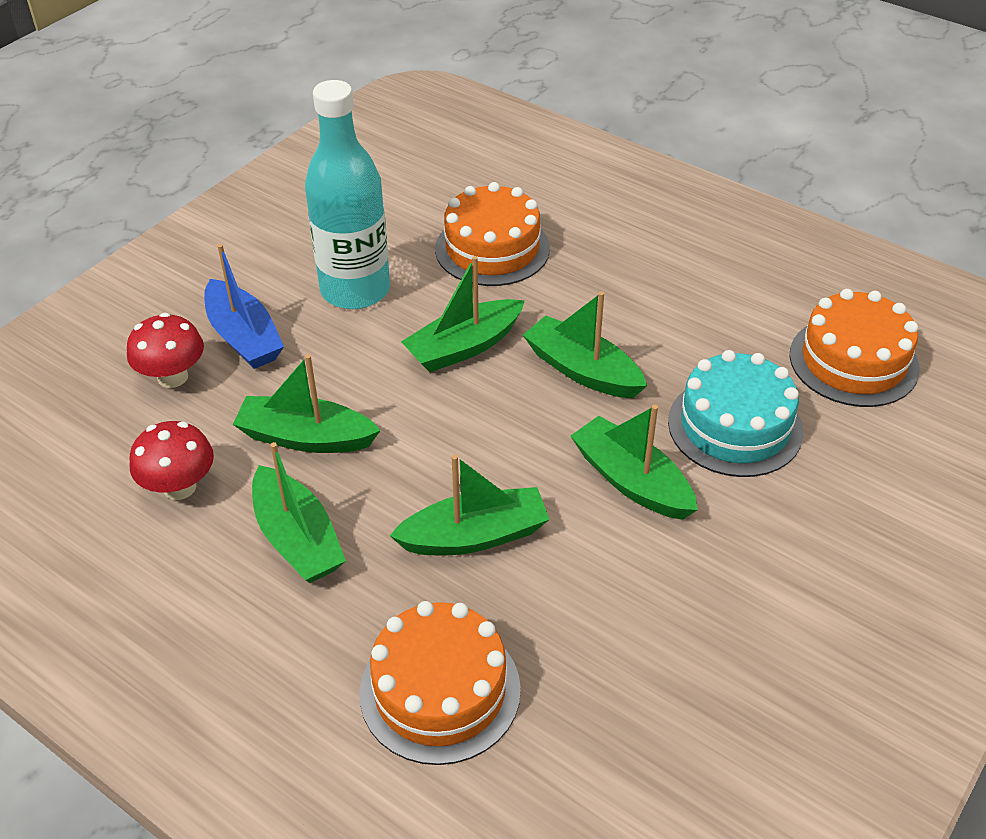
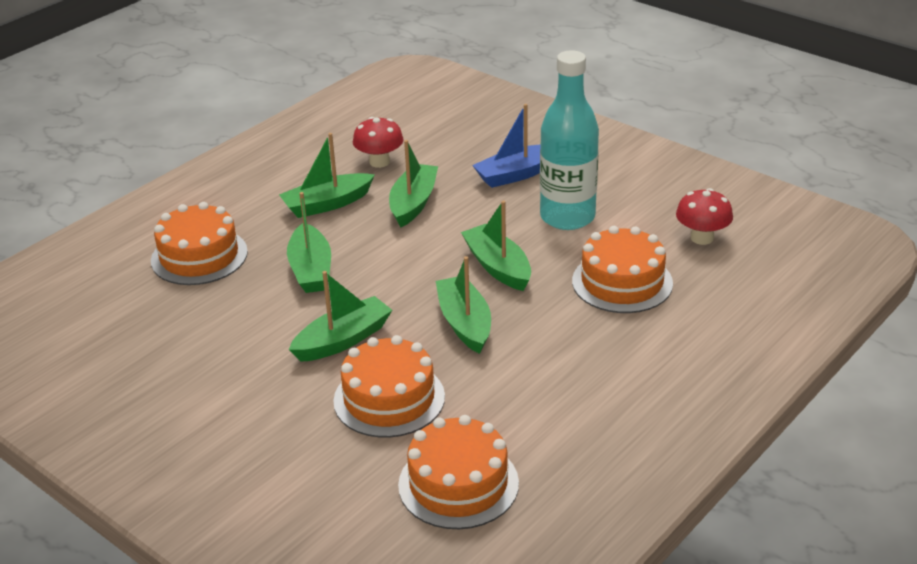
camera: 95 degrees right, 10 degrees down
(173, 377) = (478, 151): red mushroom -> red mushroom (702, 238)
(582, 370) = (464, 323): green boat -> green boat turned 60 degrees counterclockwise
(735, 426) = (389, 399): turquoise cake -> orange cake

